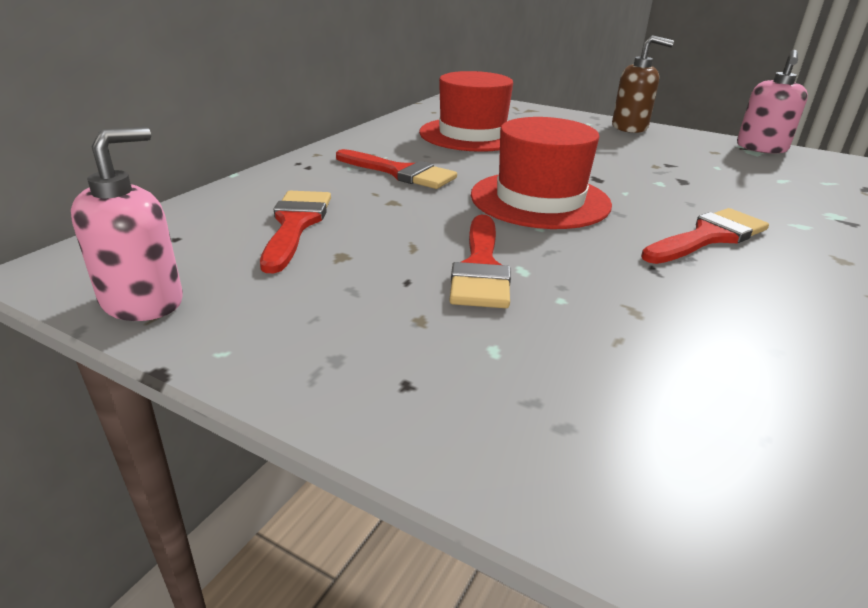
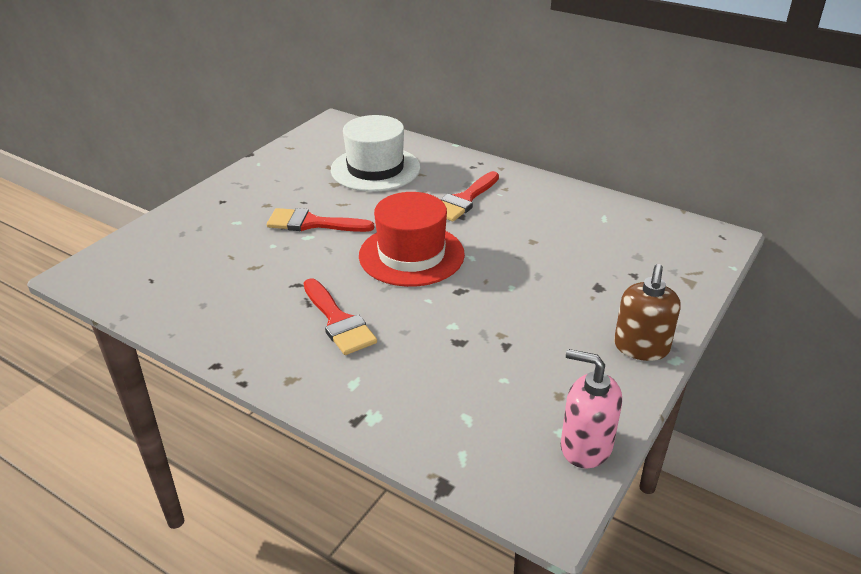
camera: 95 degrees right, 5 degrees up
(143, 301) = (301, 143): pink soap dispenser -> none
(295, 224) = (375, 169): red brush -> white hat
(472, 134) = (572, 236): red hat -> none

